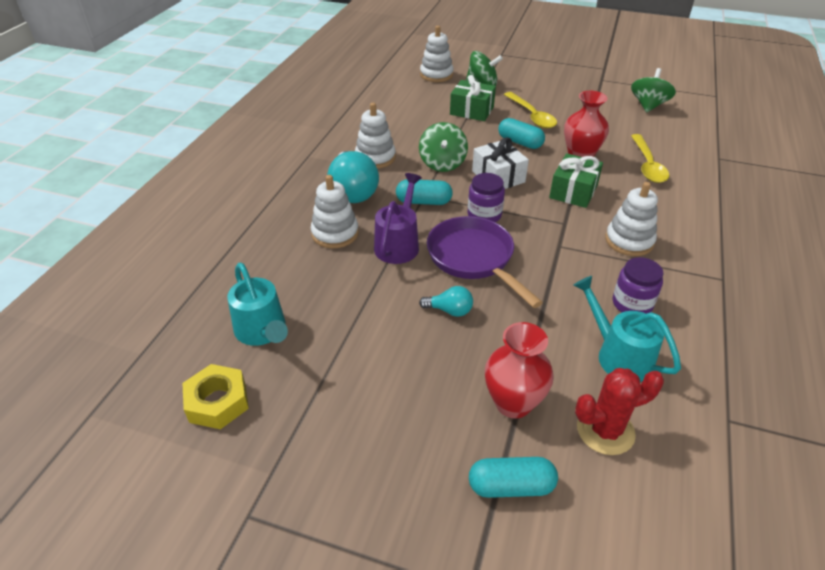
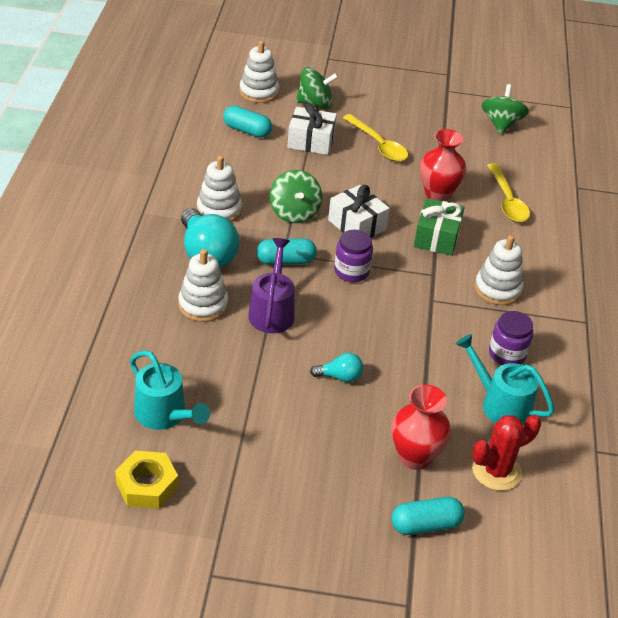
camera: 15 degrees left, 0 degrees up
(471, 111) = (311, 141): green gift -> white gift
(474, 259) = (351, 321): purple pan -> none
(520, 142) = (372, 180): turquoise capsule -> turquoise capsule (247, 130)

